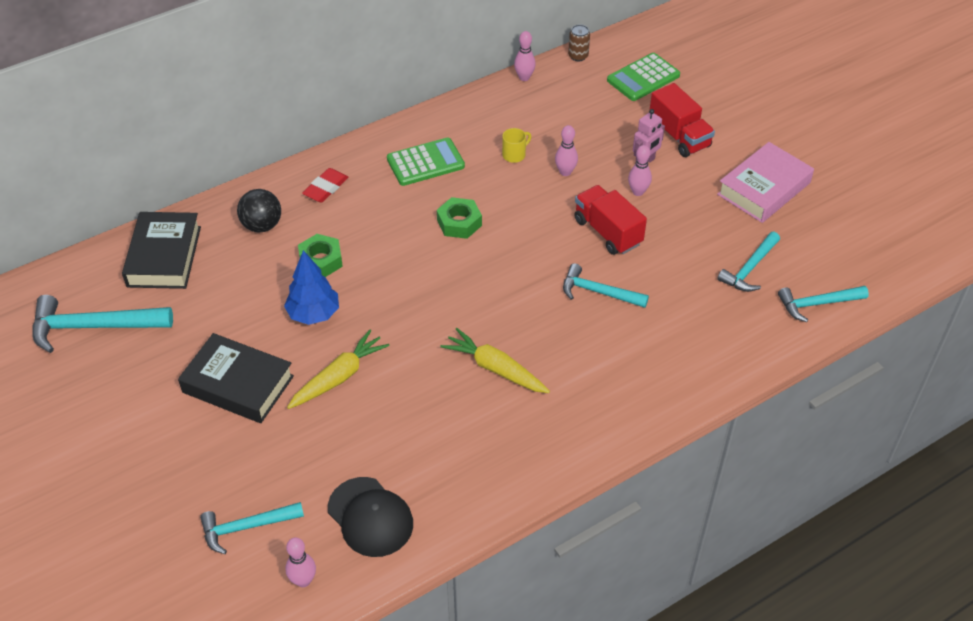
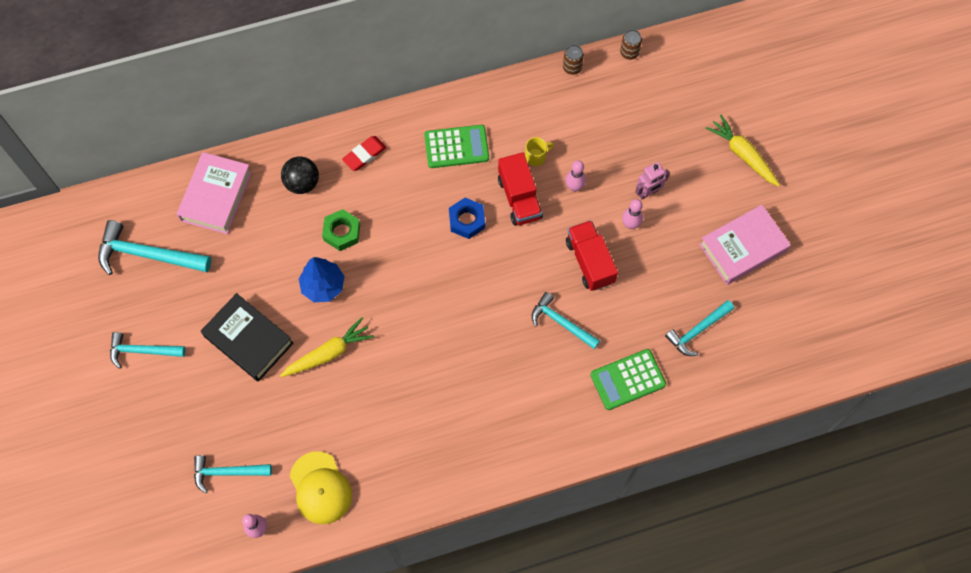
camera: 15 degrees right, 20 degrees up
(164, 256) = (216, 196): black book -> pink book
(370, 517) = (320, 488): black cap -> yellow cap
(459, 223) = (467, 220): green nut -> blue nut
(495, 369) = (454, 377): yellow carrot -> yellow carrot (742, 155)
(524, 77) = (572, 68): pink bowling pin -> brown can
(643, 78) = (680, 93): green calculator -> green calculator (627, 379)
(679, 136) = (689, 170): red truck -> red truck (519, 198)
(817, 304) = (741, 381): turquoise hammer -> turquoise hammer (142, 351)

